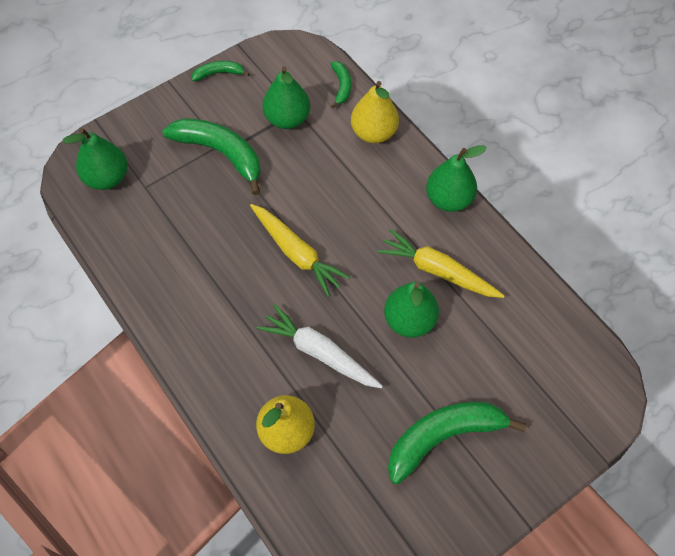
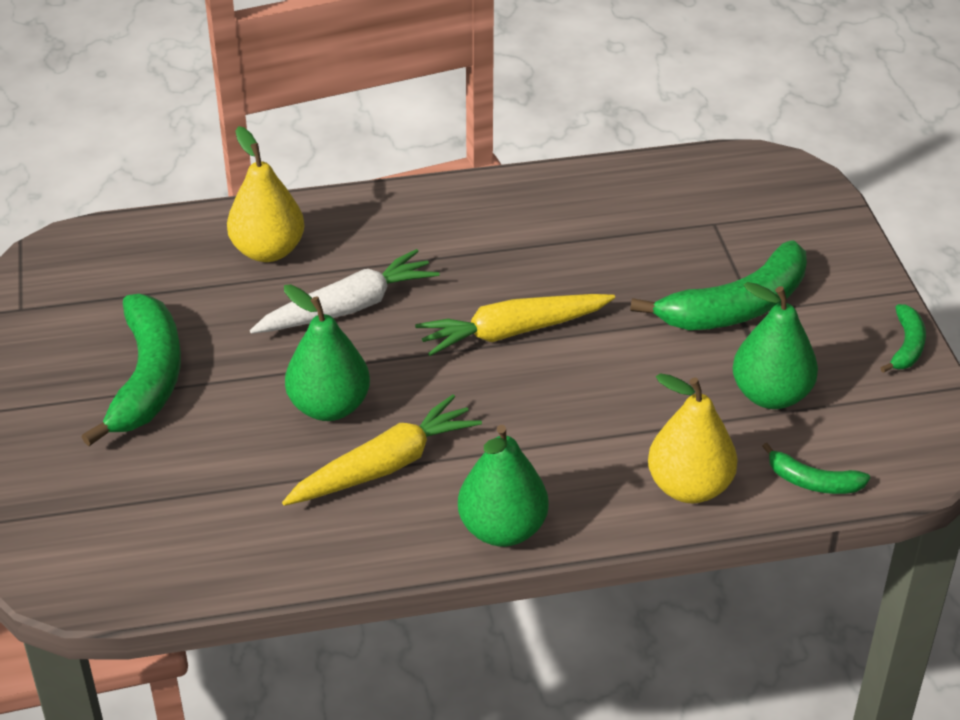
camera: 115 degrees right, 20 degrees down
(107, 178) = (749, 194): green pear -> none

